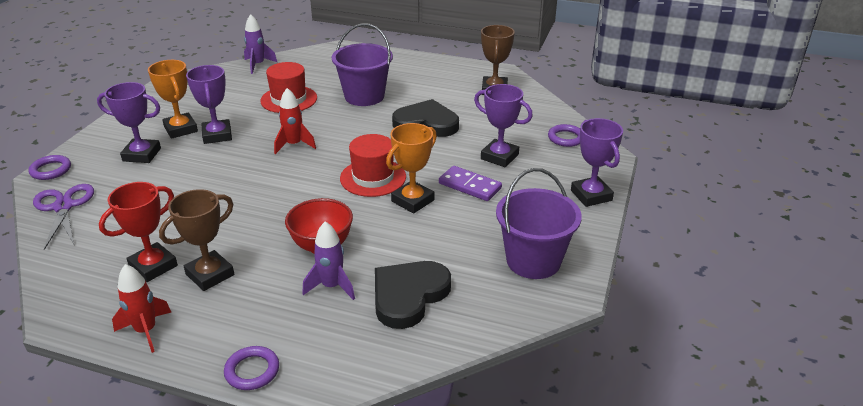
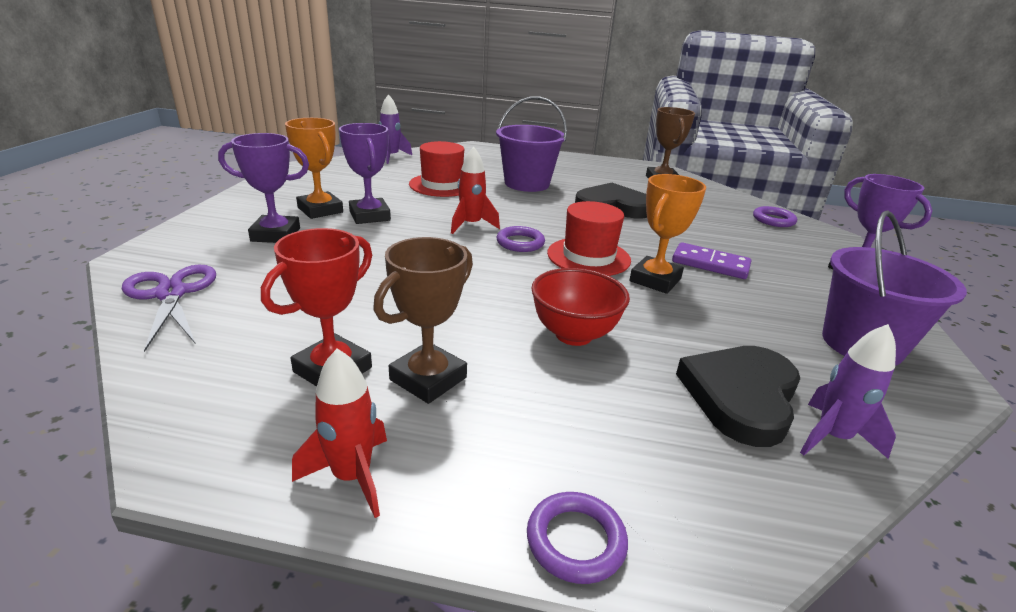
camera: 10 degrees left, 5 degrees down
(51, 170) = (147, 251): purple ring -> purple ring (520, 243)
(331, 286) = (622, 388): purple rocket -> purple rocket (832, 437)
(499, 157) = (719, 236): purple trophy -> none

